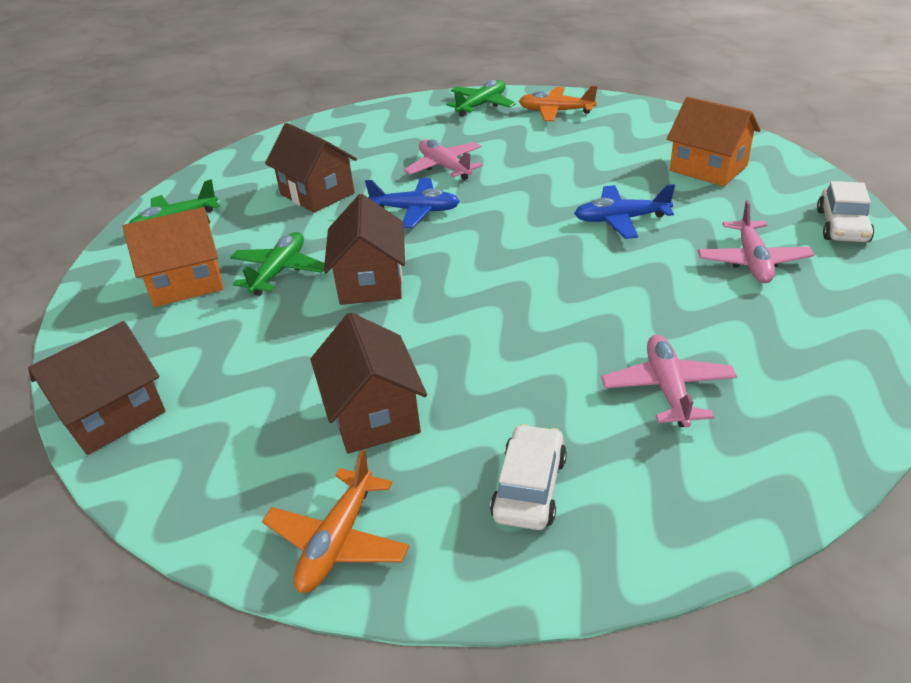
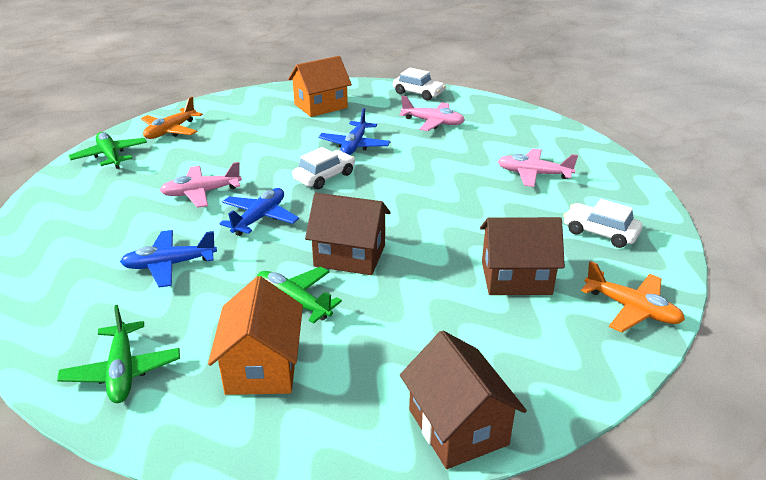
camera: 75 degrees left, 5 degrees down
(317, 193) = (169, 265): brown house -> blue plane
(526, 221) = (324, 177): none -> white car

